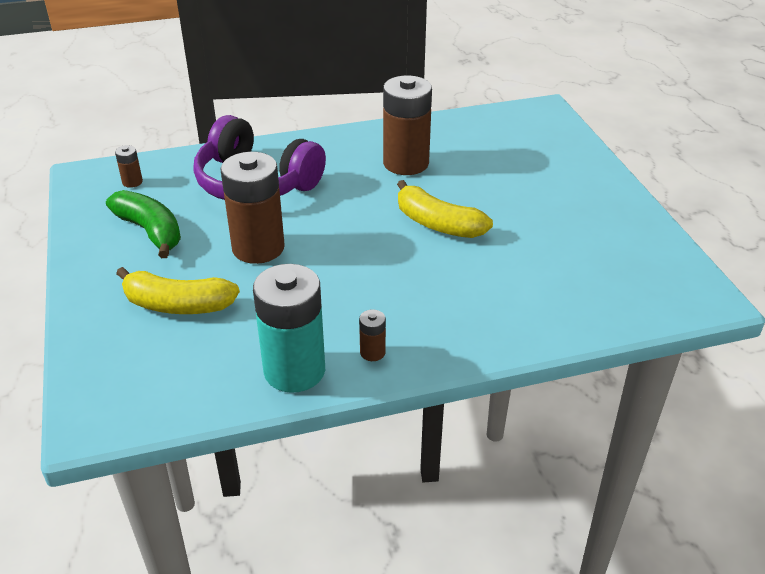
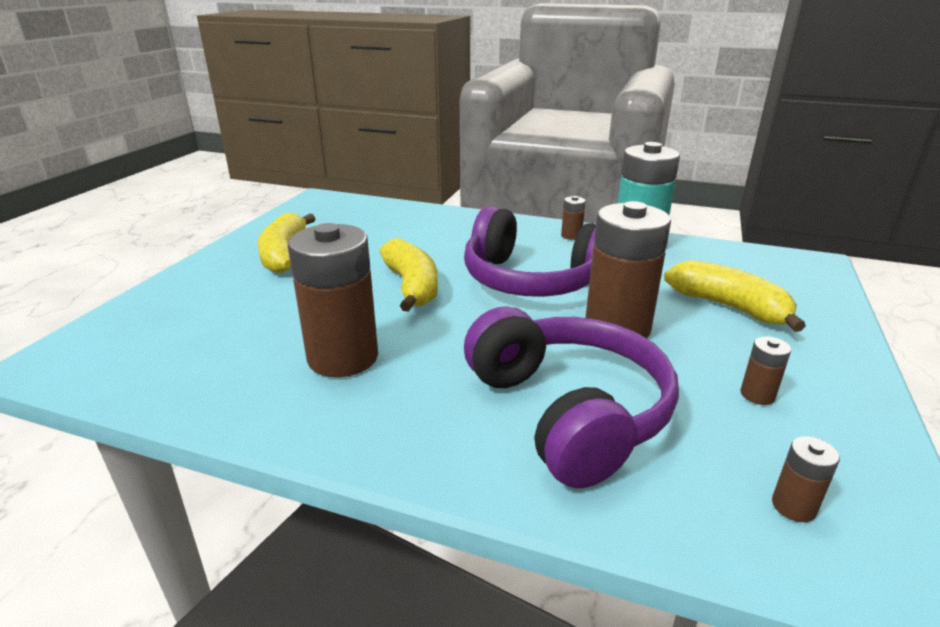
camera: 145 degrees left, 10 degrees down
(150, 231) = (757, 395): green banana -> brown battery
(355, 269) = (532, 280): none -> purple headphones
(578, 212) = (285, 254): none -> yellow banana

